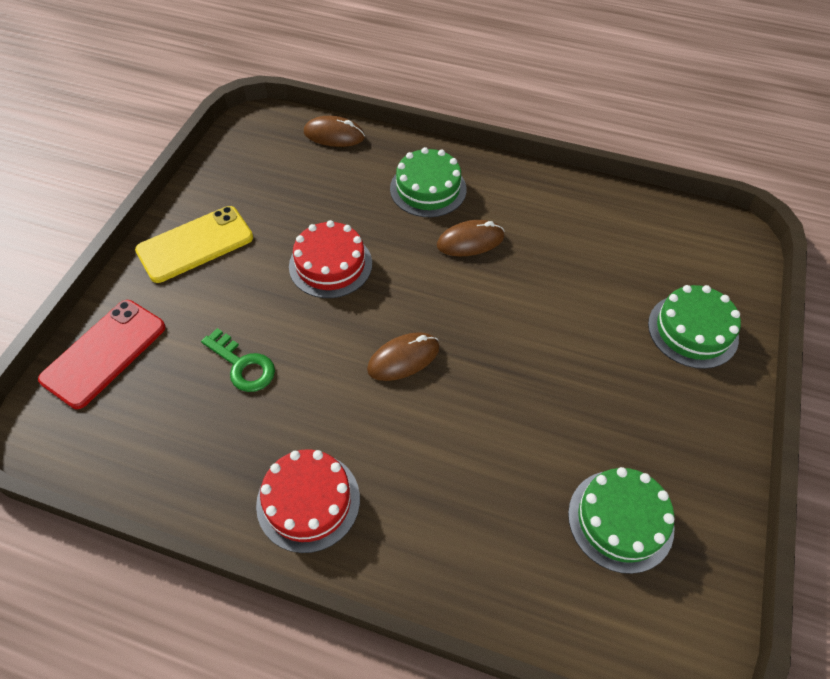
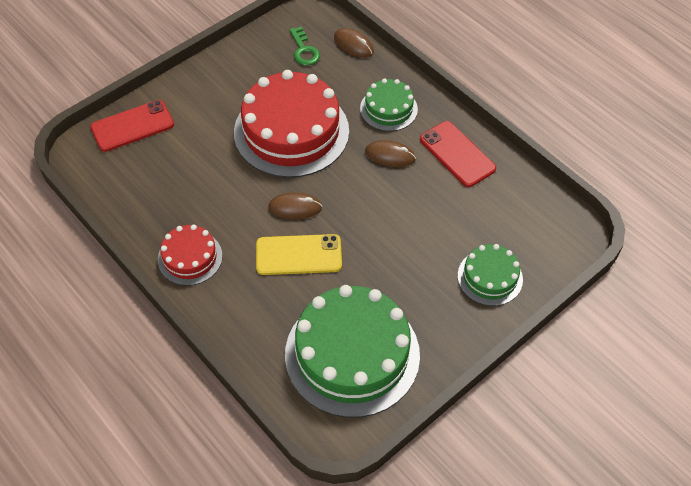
camera: 30 degrees right, 0 degrees up
(195, 244) = (220, 83): yellow phone -> yellow phone (298, 255)
(243, 365) = (202, 168): green key -> green key (304, 50)
(330, 265) = (291, 131): red cake -> red cake, size x1.96
(543, 206) = (457, 154): none -> red phone
(620, 520) = (352, 354): green cake -> green cake, size x1.96

